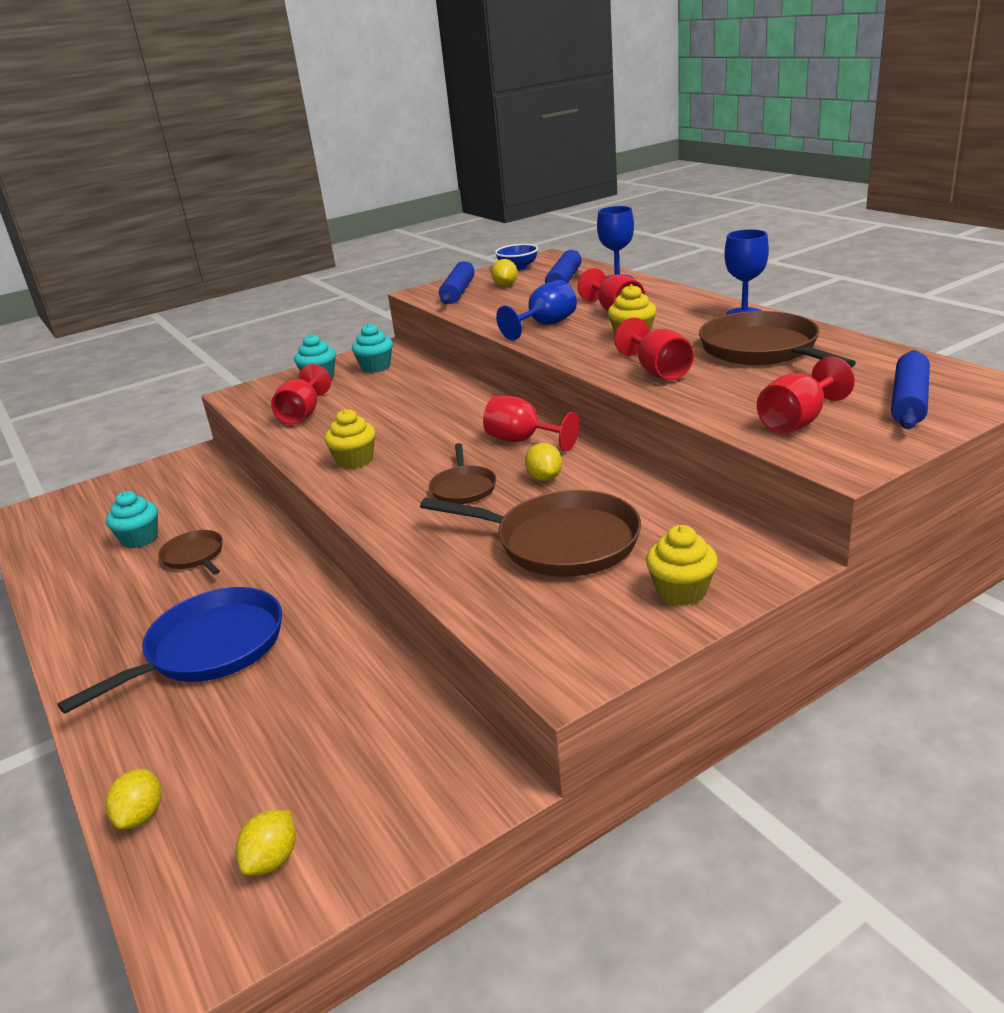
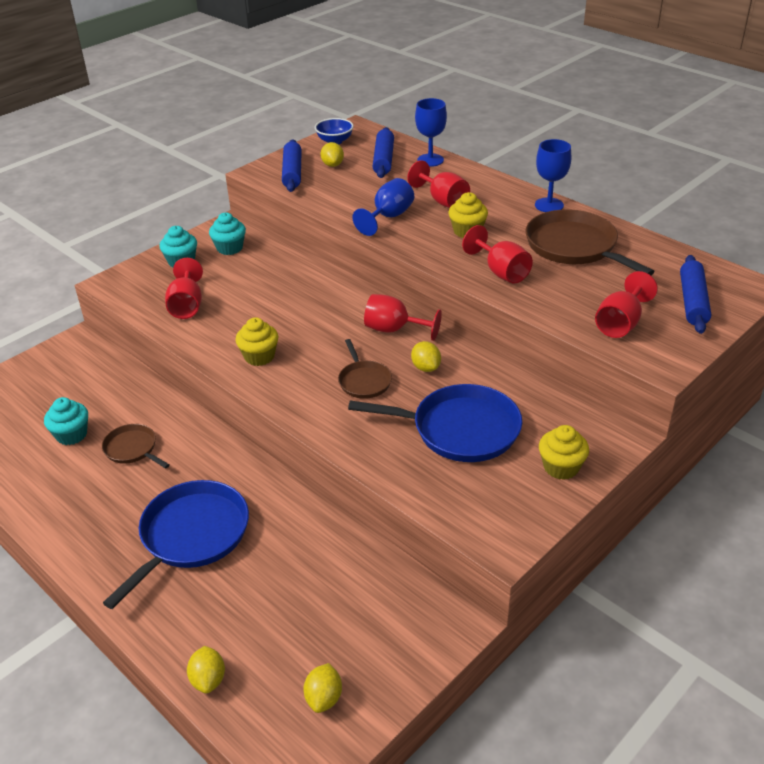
camera: 15 degrees left, 10 degrees up
(561, 542) = (460, 429): brown pan -> blue pan

